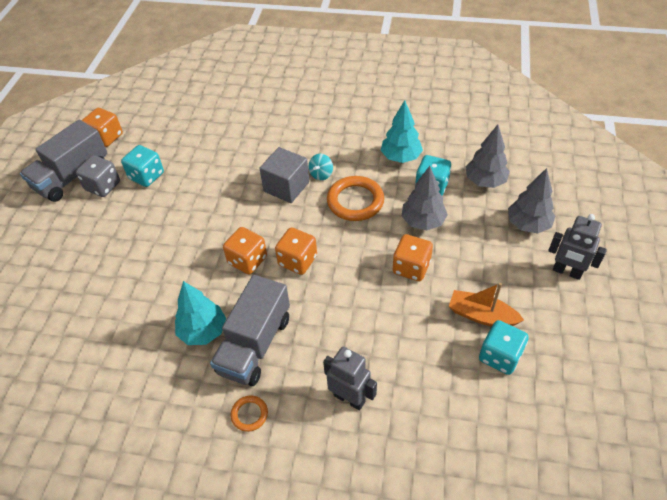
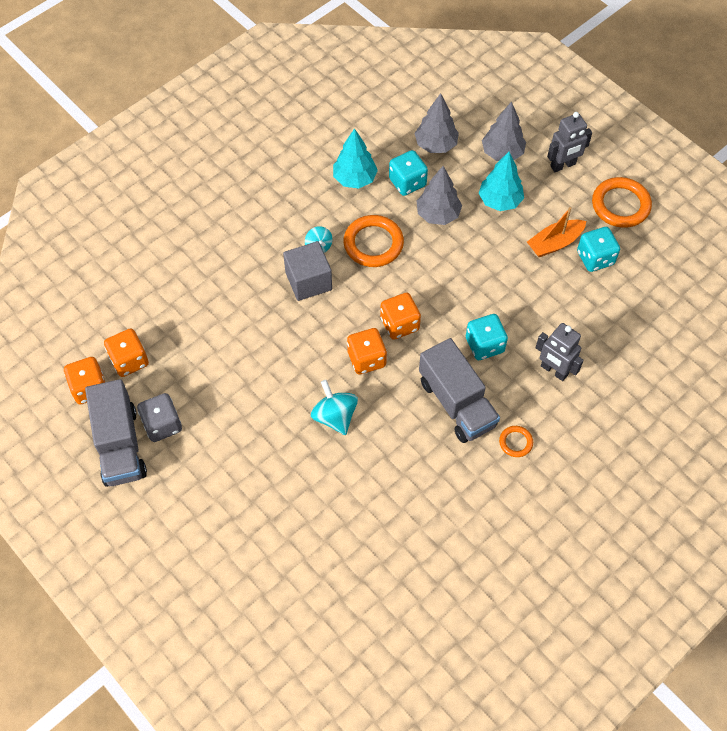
camera: 55 degrees left, 10 degrees up
(146, 176) = (185, 381): turquoise dice -> turquoise dice (484, 345)
(180, 273) = (335, 416): none -> turquoise spinning top
(203, 331) = (413, 432): turquoise tree -> turquoise tree (500, 201)
(349, 398) = (554, 370): grey robot -> grey robot turned 120 degrees counterclockwise
(411, 267) = (475, 254): orange dice -> orange dice (129, 360)
(578, 340) = (620, 205): none -> orange ring

